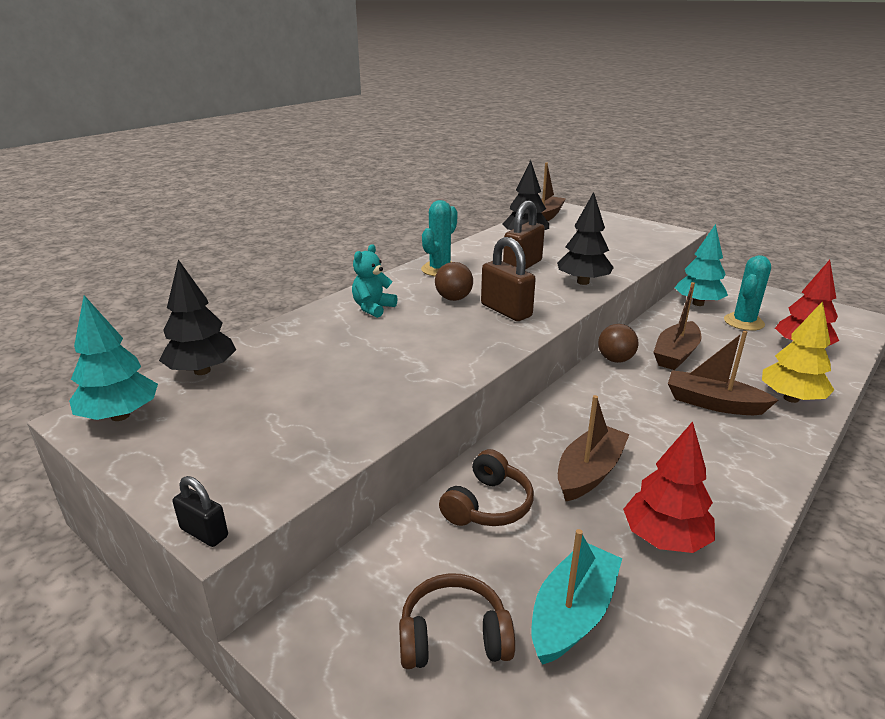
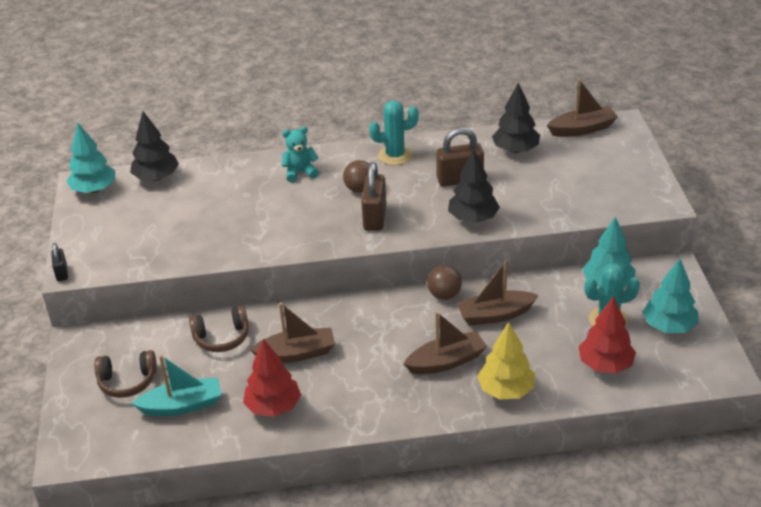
camera: 45 degrees right, 10 degrees up
(453, 637) = (127, 381): brown headphones -> brown headphones turned 135 degrees clockwise
(713, 403) = (446, 361): brown boat -> brown boat turned 90 degrees clockwise
(779, 309) = (669, 326): none -> turquoise tree

